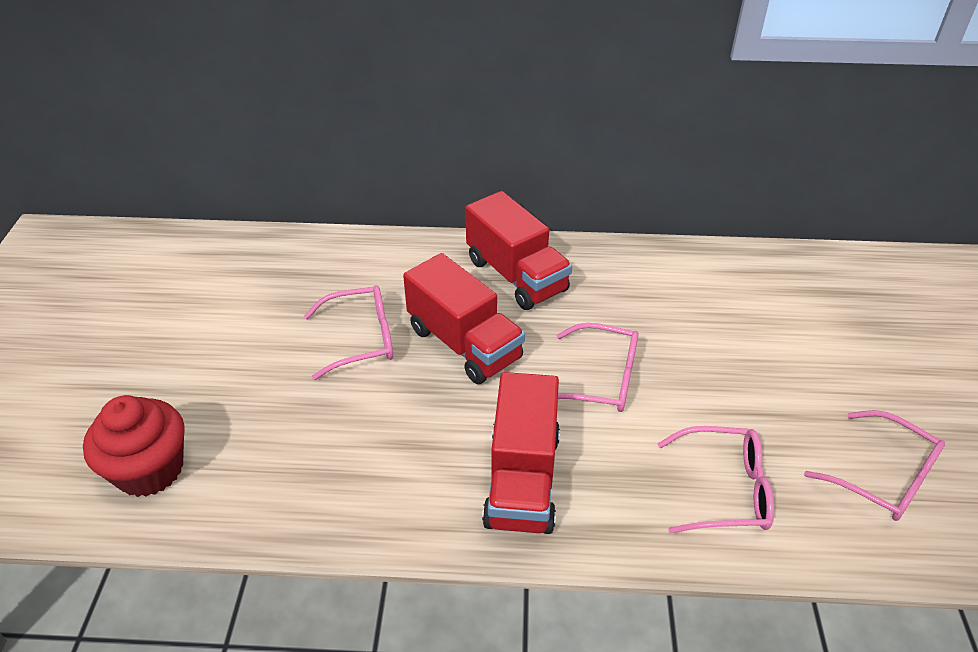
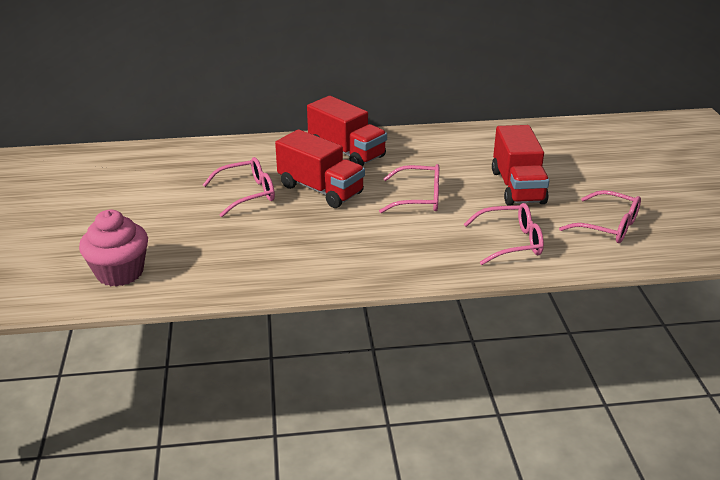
camera: 10 degrees left, 10 degrees down
(150, 469) = (120, 272): red cupcake -> pink cupcake
(522, 479) = (379, 250): red truck -> red truck (517, 187)

